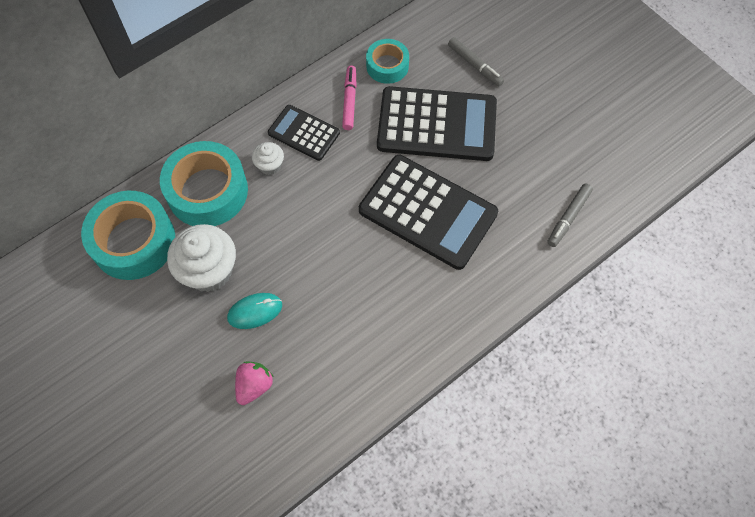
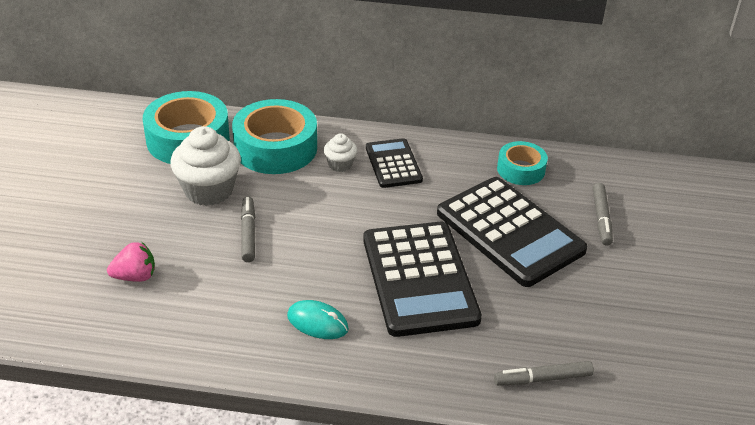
camera: 45 degrees right, 25 degrees down
(255, 311) = (202, 236): turquoise mouse -> turquoise mouse (317, 322)
(282, 279) = (248, 233): none -> grey marker
(349, 101) = (458, 169): pink marker -> none

